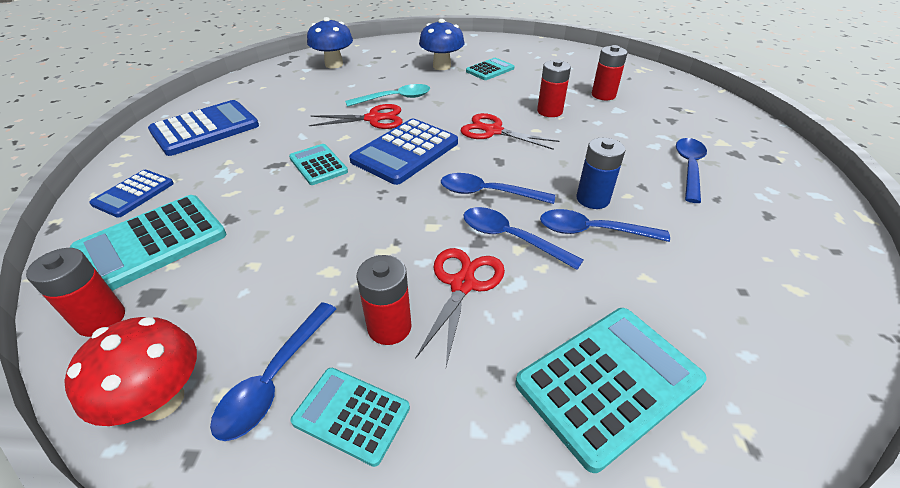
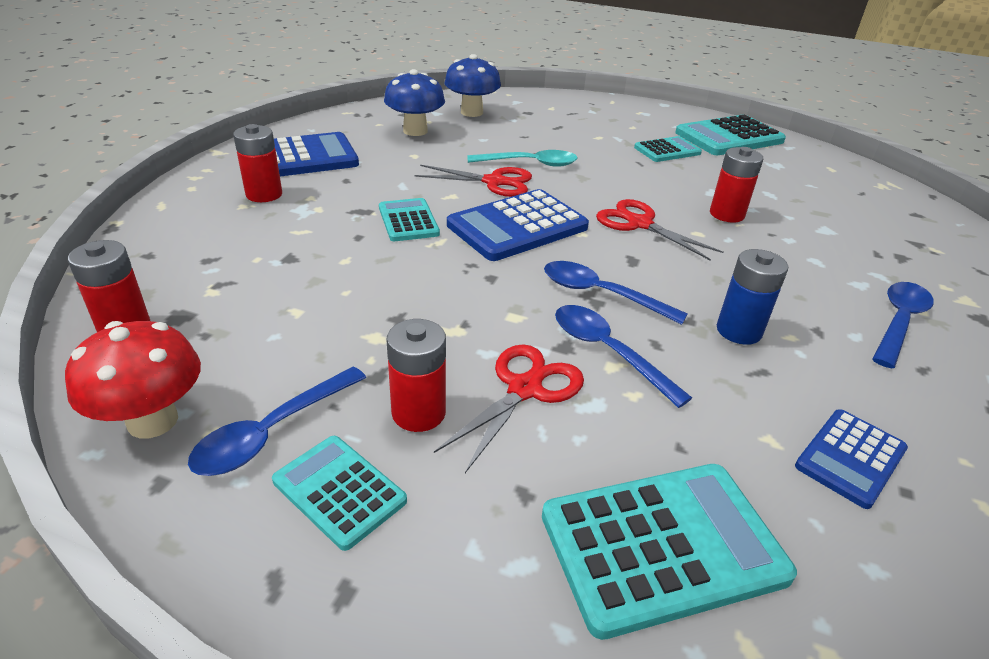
camera: 15 degrees right, 5 degrees down
(134, 194) = (201, 211): blue calculator -> blue calculator (850, 458)
(152, 243) = (200, 265): turquoise calculator -> turquoise calculator (729, 137)
(442, 66) = (605, 136): blue mushroom -> blue mushroom (415, 131)
(592, 231) = (721, 368): blue spoon -> none
(603, 95) = (813, 208): red battery -> red battery (264, 194)

